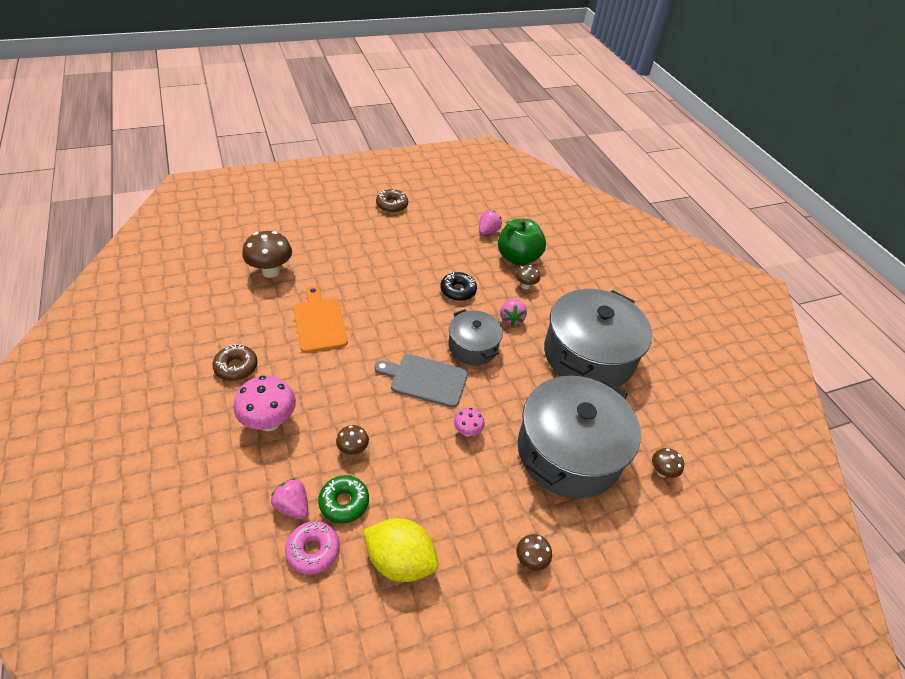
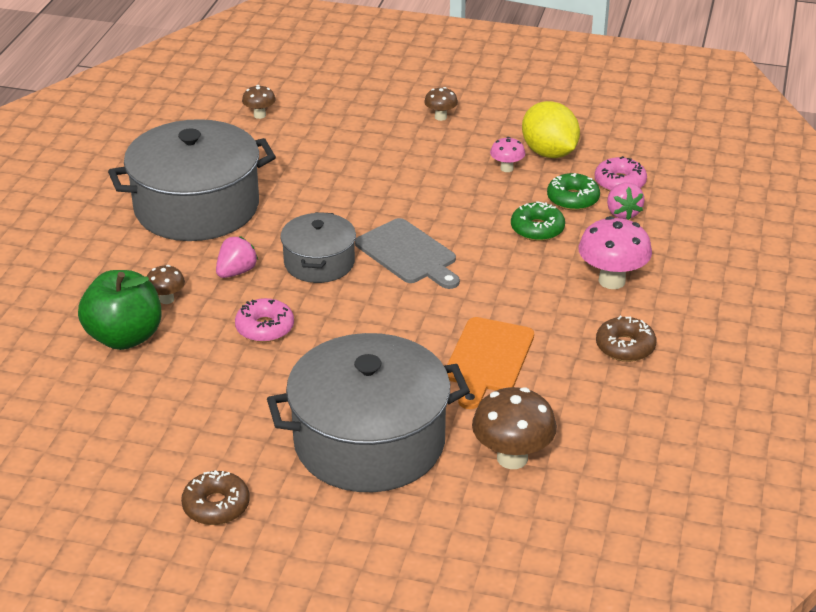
camera: 140 degrees left, 10 degrees down
(353, 449) = (537, 229): brown mushroom -> green donut
(458, 291) = (265, 328): black donut -> pink donut
(467, 431) = (408, 200): pink mushroom -> pink mushroom (507, 168)
(488, 231) = (115, 393): pink strawberry -> none
(569, 451) = (326, 154): grey pot -> grey pot (369, 441)

